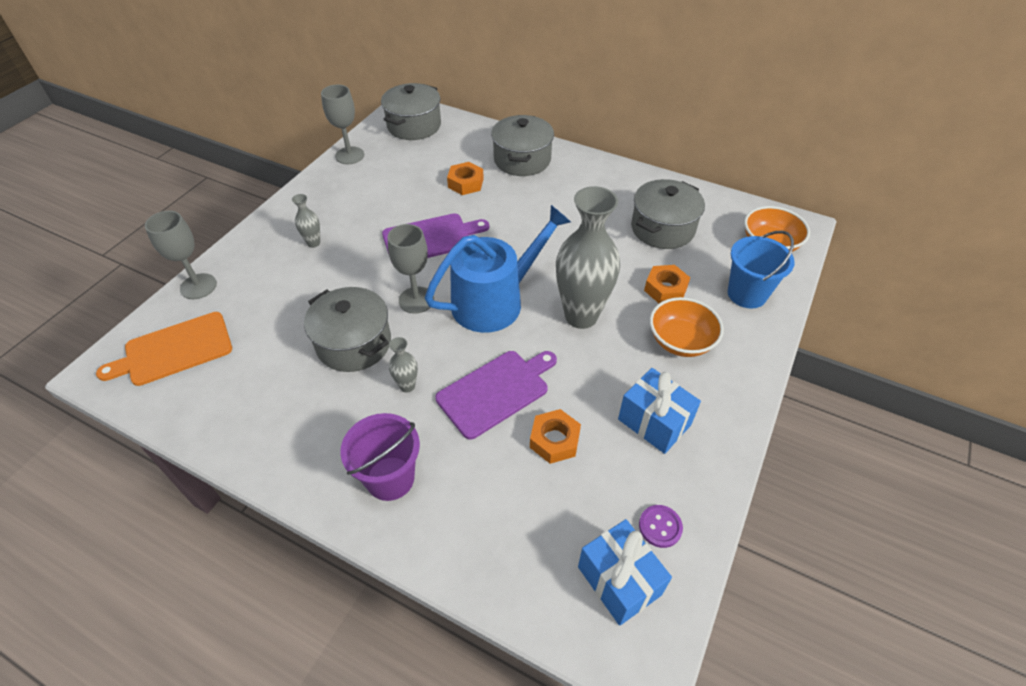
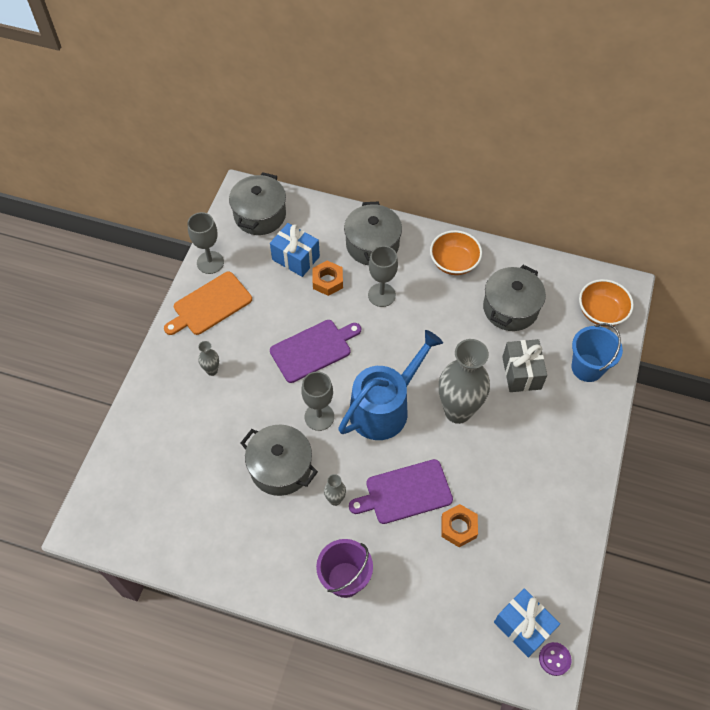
camera: 10 degrees left, 10 degrees up
(174, 350) = (134, 498): orange cutting board -> orange cutting board (210, 305)
(198, 286) = (128, 432): grey goblet -> grey goblet (381, 295)
(496, 391) = (405, 493): purple cutting board -> purple cutting board turned 150 degrees counterclockwise
(654, 422) = (529, 499): blue gift -> blue gift (296, 258)
(660, 527) = (545, 582): purple button -> purple button (554, 659)
(665, 289) = (521, 373): orange nut -> grey gift
(680, 341) = (540, 423): orange bowl -> orange bowl (454, 262)

